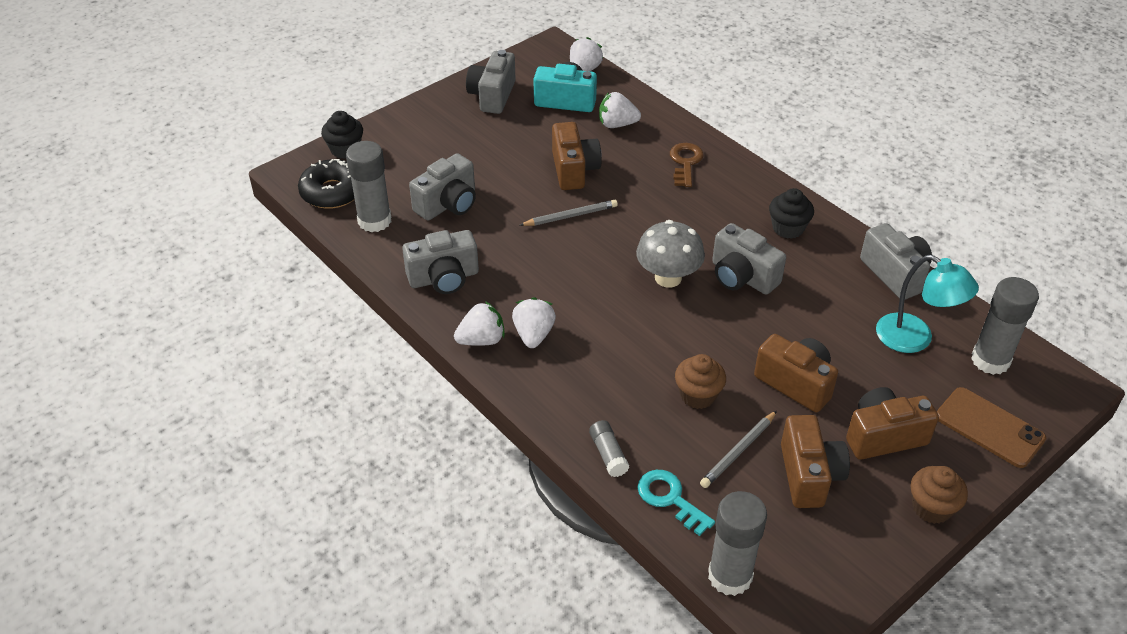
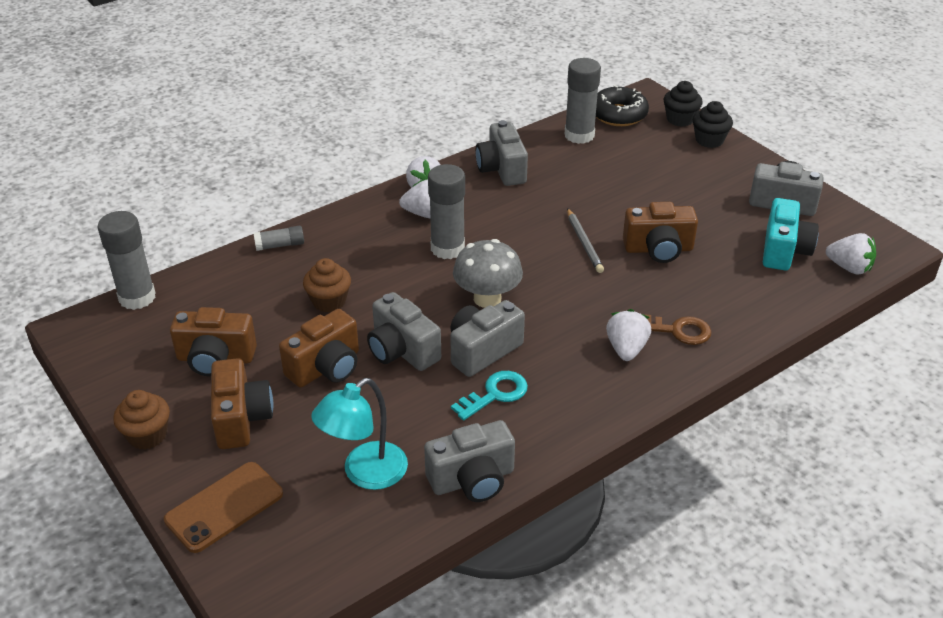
camera: 95 degrees right, 5 degrees down
(448, 204) = (602, 172): grey camera -> grey camera (402, 350)
(617, 124) = (744, 285): white strawberry -> white strawberry (626, 349)
(670, 499) = (223, 274): turquoise key -> turquoise key (495, 394)
(738, 451) = (257, 318): grey pencil -> none
(788, 228) = (559, 399): black cupcake -> black cupcake (709, 140)
(990, 360) = (318, 535): grey glue stick -> grey glue stick (447, 248)

